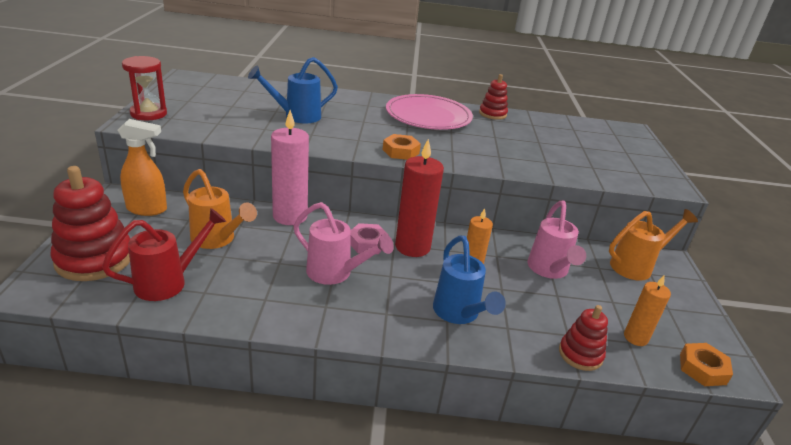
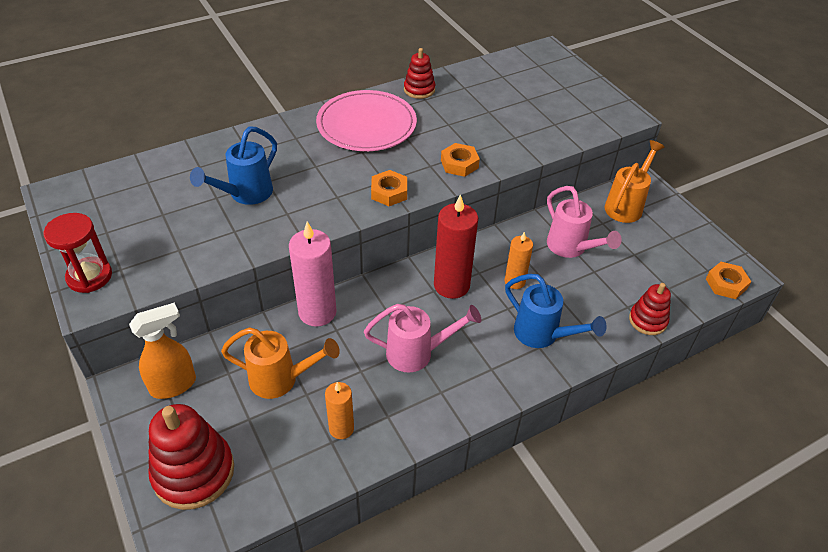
camera: 30 degrees left, 15 degrees up
(169, 282) = (290, 451): red watering can -> none
(367, 243) = (412, 303): pink nut -> none
(478, 158) = (459, 164): none -> orange nut
(635, 337) = (670, 281): orange candle -> orange candle (341, 428)

